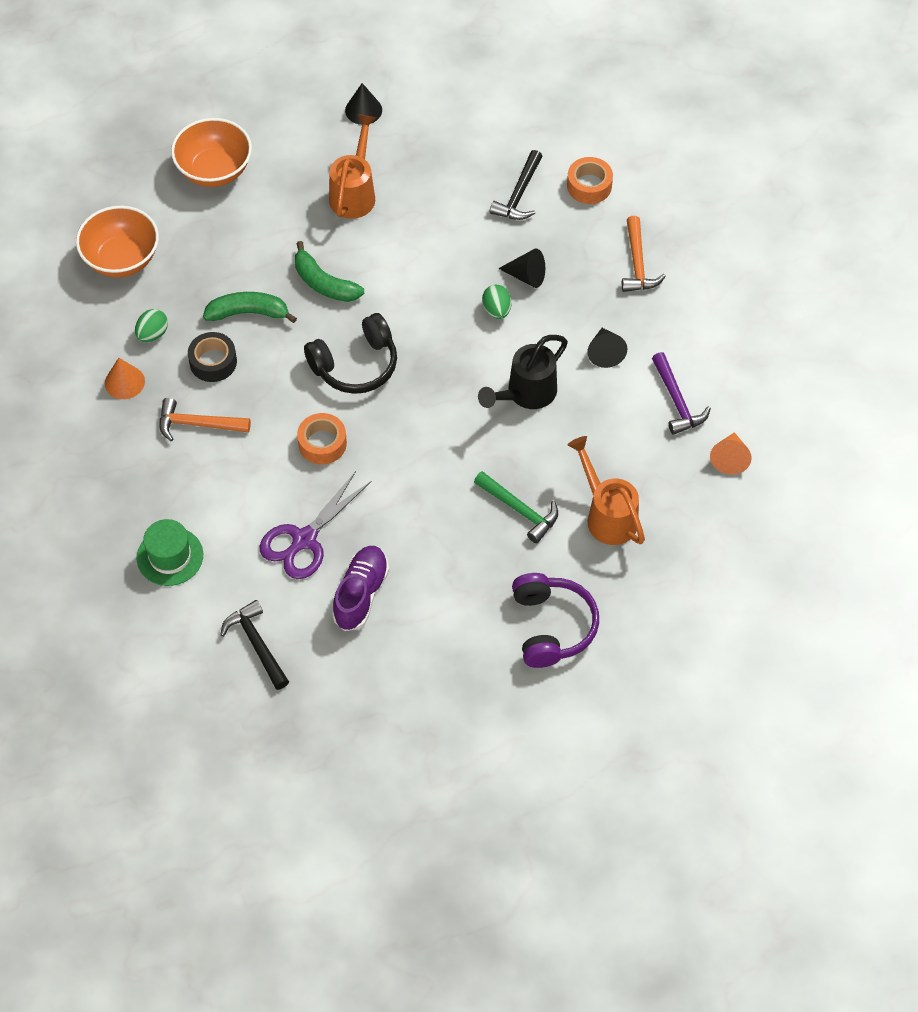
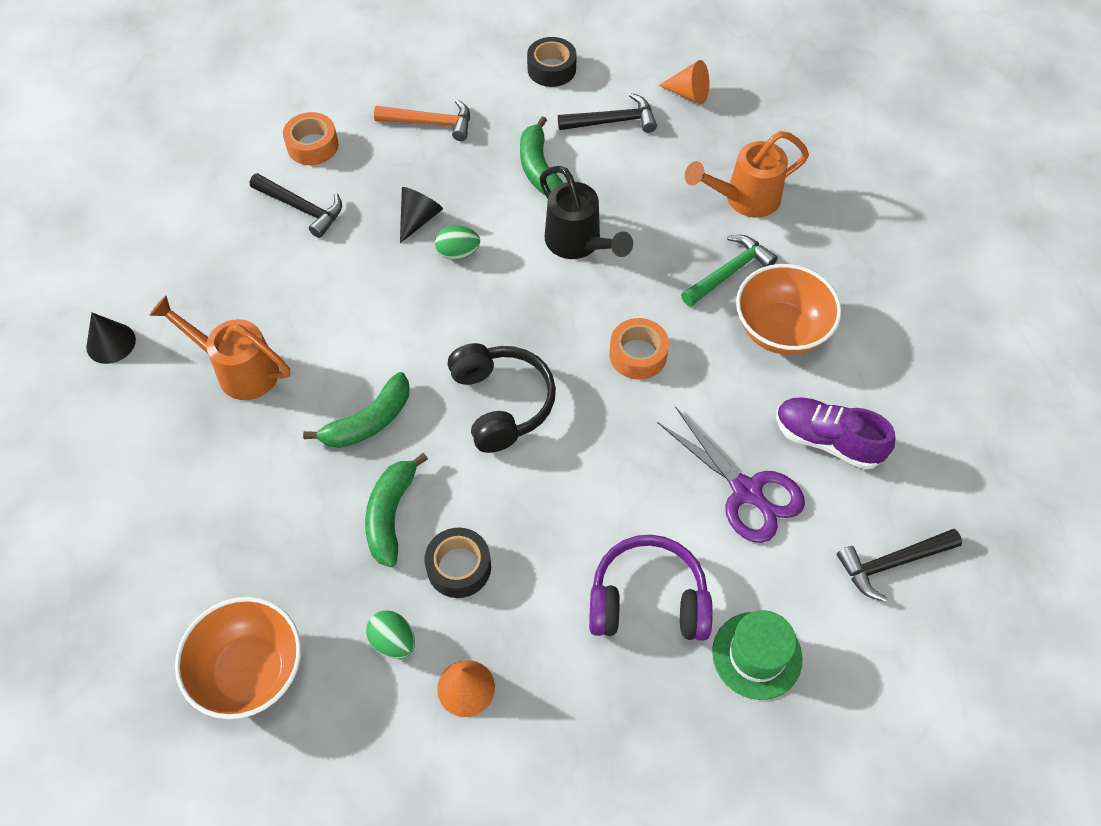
camera: 80 degrees left, 0 degrees up
(198, 424) = (554, 597): orange hammer -> none
(214, 170) = (138, 530): orange bowl -> orange bowl (780, 330)
(322, 443) = (610, 454): orange tape -> orange tape (638, 355)
(552, 626) = (877, 266): purple headphones -> purple headphones (648, 600)
(605, 352) = (539, 168): black cone -> green banana
(677, 401) = (612, 121): purple hammer -> black hammer
(731, 344) = (551, 69): none -> black tape

